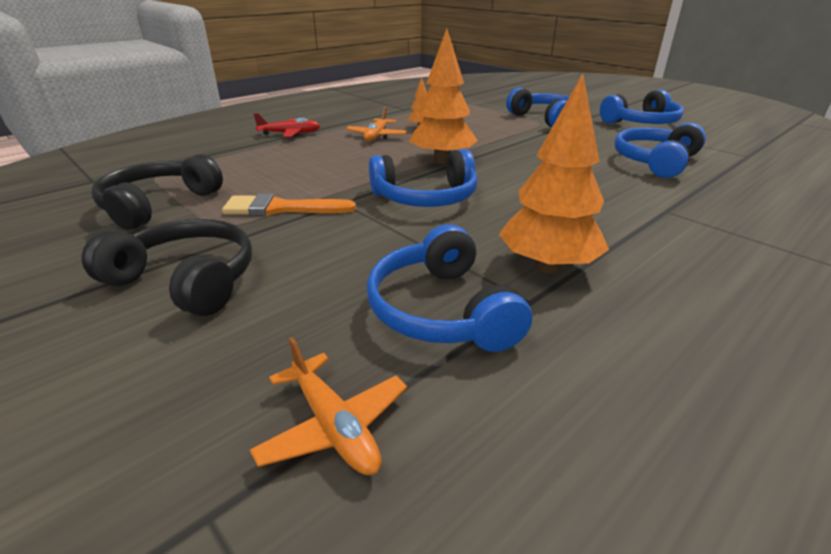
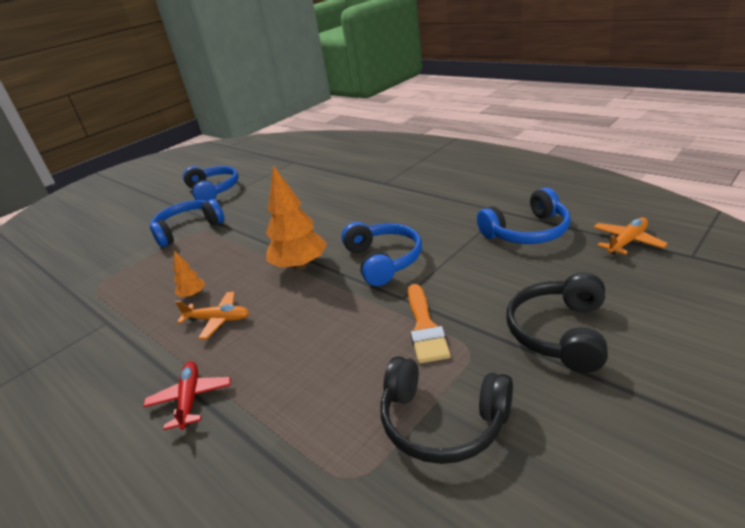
camera: 90 degrees left, 0 degrees up
(547, 266) = (467, 209): orange tree -> none
(655, 162) = (304, 186): blue headphones -> none

